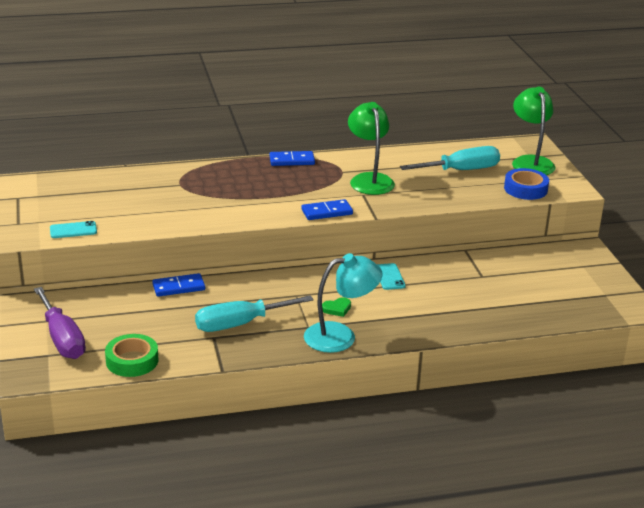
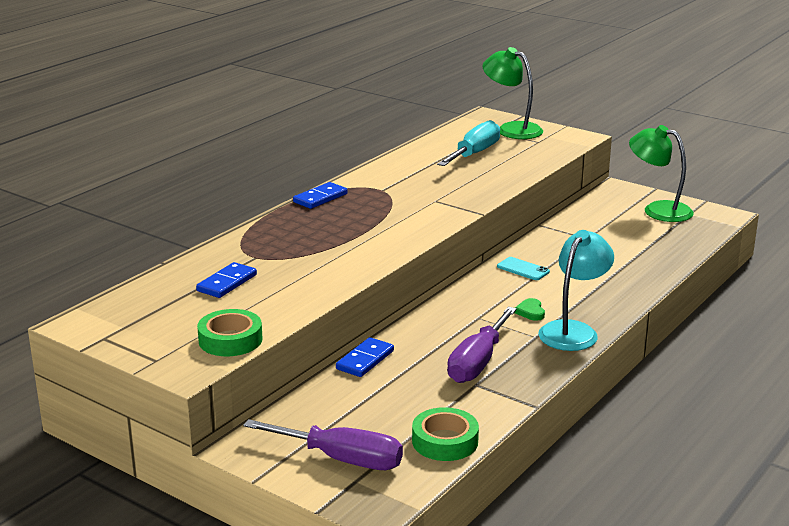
camera: 40 degrees left, 5 degrees down
(73, 230) = (230, 340): turquoise phone -> green tape
(240, 324) = (477, 362): turquoise screwdriver -> purple screwdriver
(327, 212) = (435, 225): blue domino -> blue domino (227, 283)
(337, 309) = (530, 312): green heart -> green heart turned 150 degrees clockwise
(369, 179) = (417, 187): green lamp -> green lamp (658, 210)
(525, 189) = (547, 149): blue tape -> none

